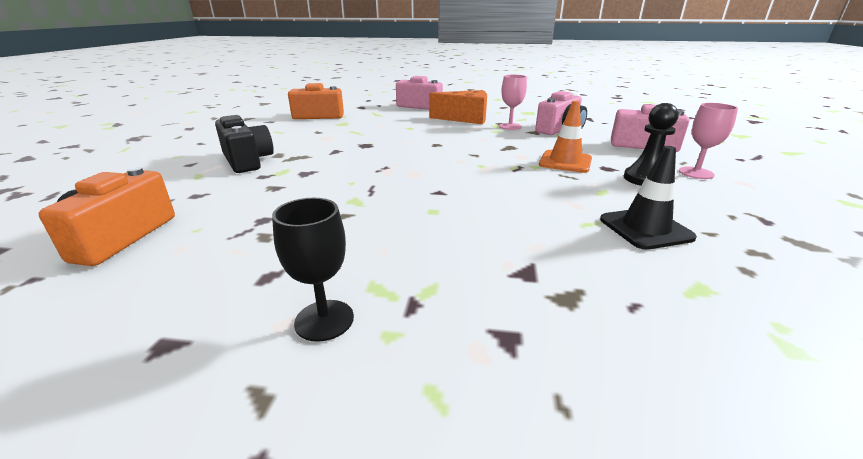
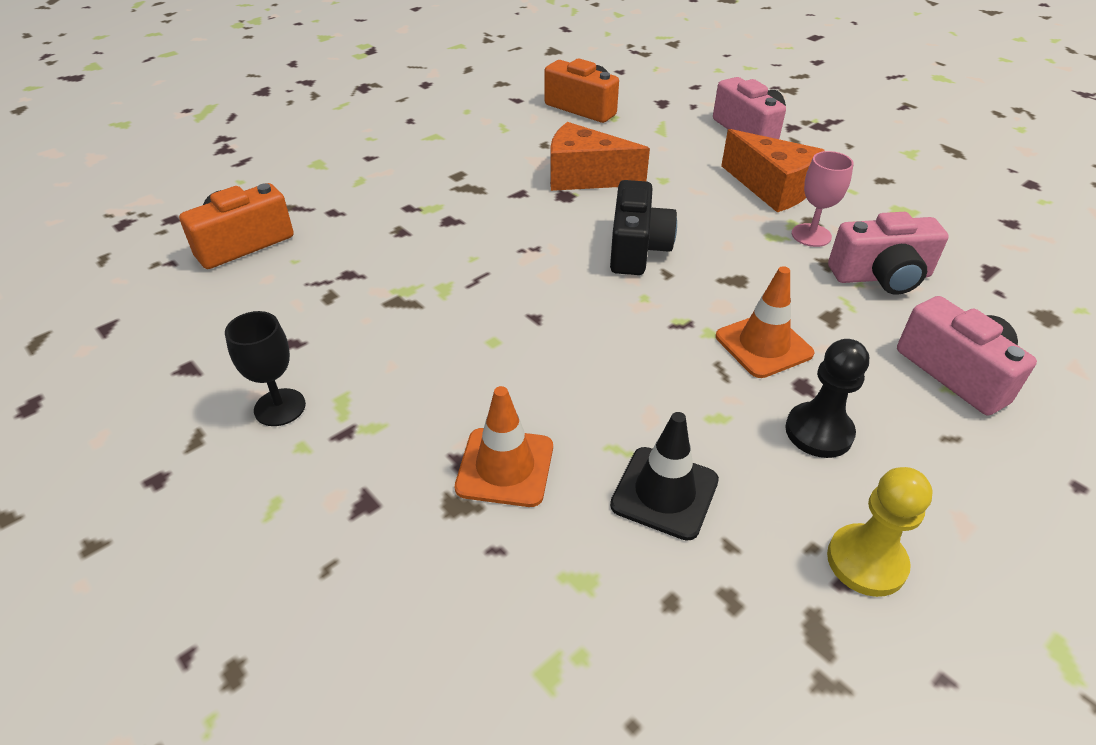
camera: 40 degrees right, 15 degrees up
(247, 161) = (419, 174): black camera -> black camera (637, 248)
(365, 136) = (585, 177): none -> orange cheese
(554, 262) = (505, 467): none -> orange traffic cone
(696, 173) = (923, 465): pink goblet -> none
(755, 210) = (866, 562): none -> yellow pawn

